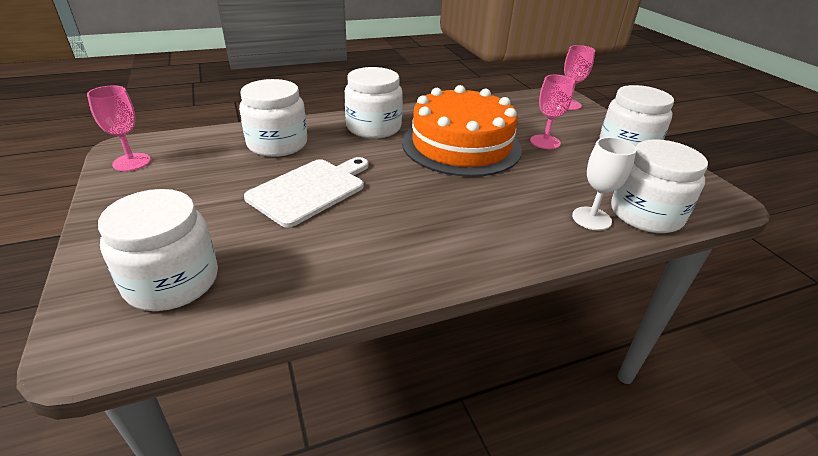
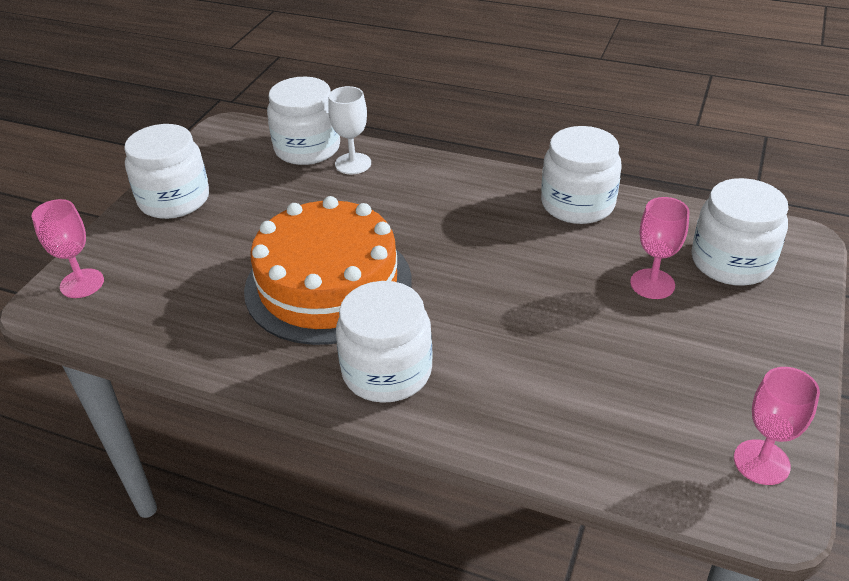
camera: 135 degrees left, 5 degrees up
(277, 144) = (544, 401): white jar -> white jar (577, 204)
(310, 190) = (559, 301): white cutting board -> none
(545, 142) = (235, 244): pink goblet -> pink goblet (652, 284)

